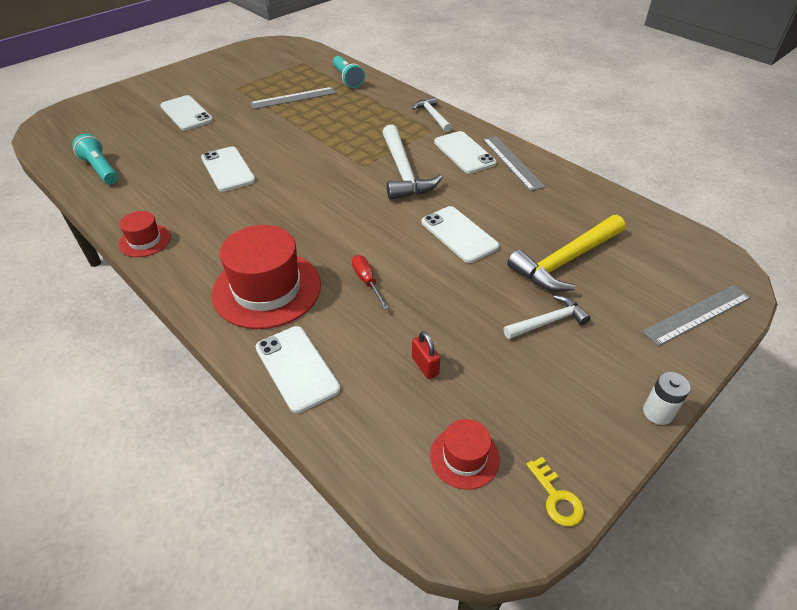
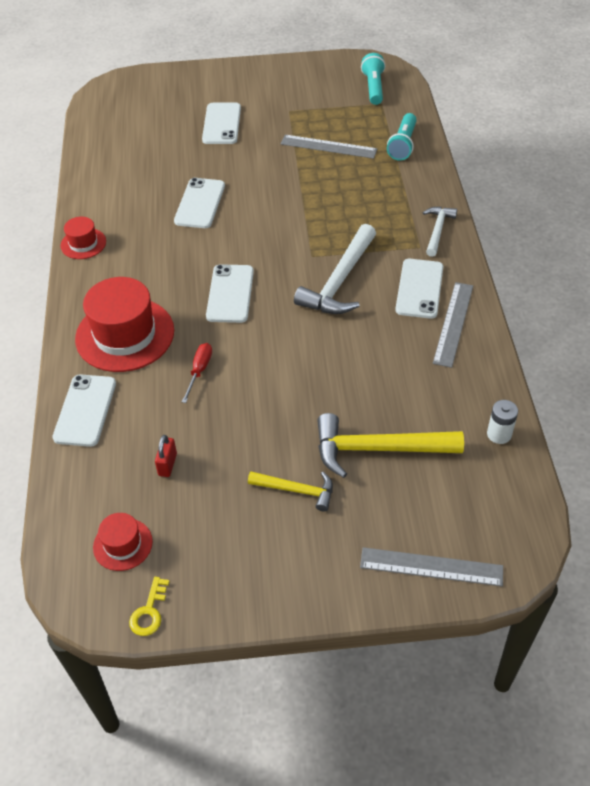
camera: 40 degrees right, 5 degrees up
(100, 169) = (109, 156): turquoise flashlight -> turquoise flashlight (373, 87)
(459, 234) = (317, 371): white phone -> white phone (230, 294)
(548, 322) = (296, 490): white hammer -> yellow hammer
(657, 412) = (290, 612): white battery -> white battery (499, 434)

